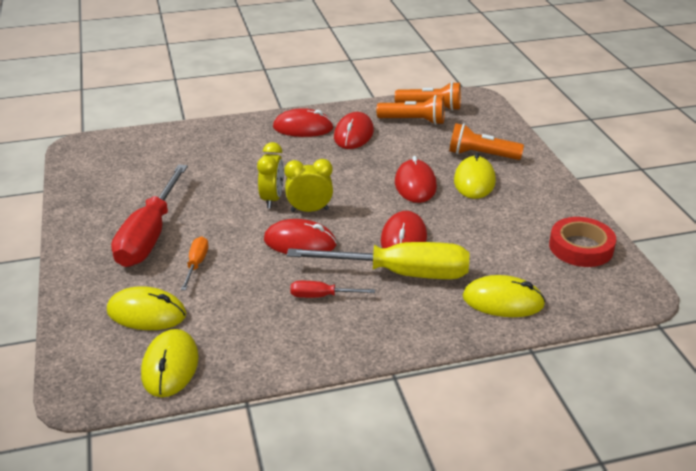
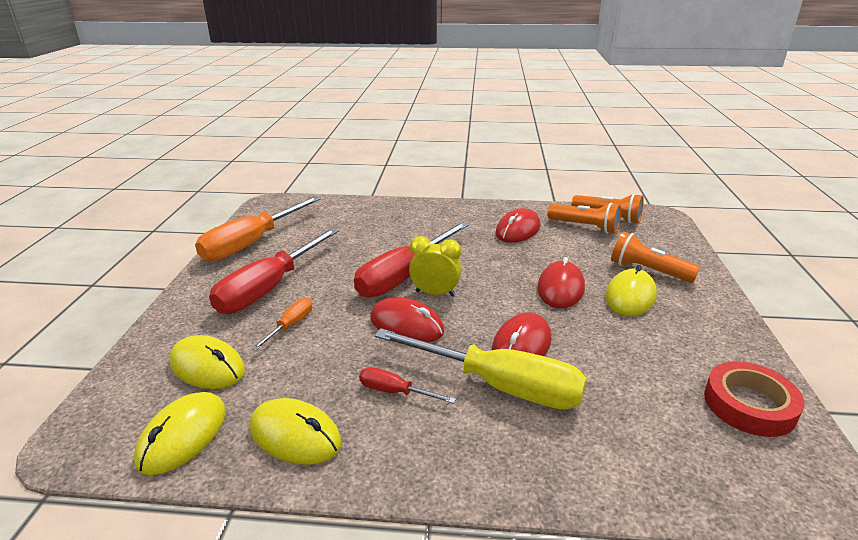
camera: 20 degrees right, 5 degrees down
(95, 195) = (252, 243): none -> orange screwdriver
(272, 199) = (404, 276): yellow clock -> red screwdriver
(303, 128) = (472, 217): red mouse -> none
(503, 301) = (617, 455): yellow mouse -> yellow mouse (295, 435)

